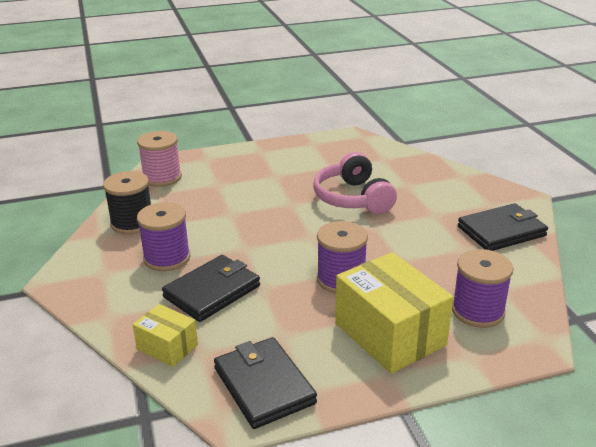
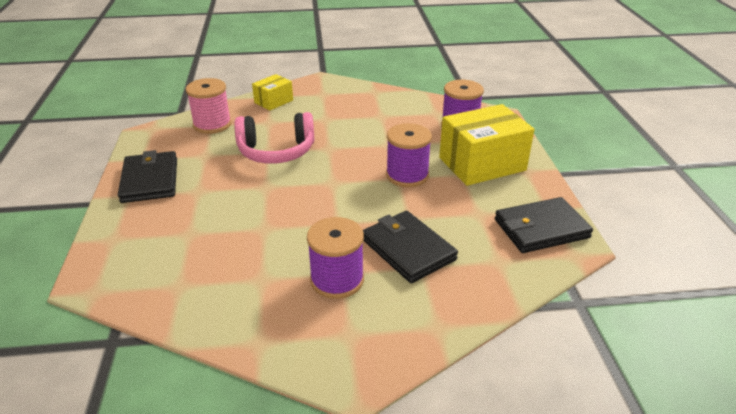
camera: 80 degrees left, 5 degrees up
(132, 223) = (244, 310): black spool -> none
(162, 178) = (137, 281): pink spool -> pink spool (212, 124)
(167, 347) = (491, 282): yellow box -> yellow box (273, 101)
(501, 231) = (363, 98): black wallet -> black wallet (150, 180)

